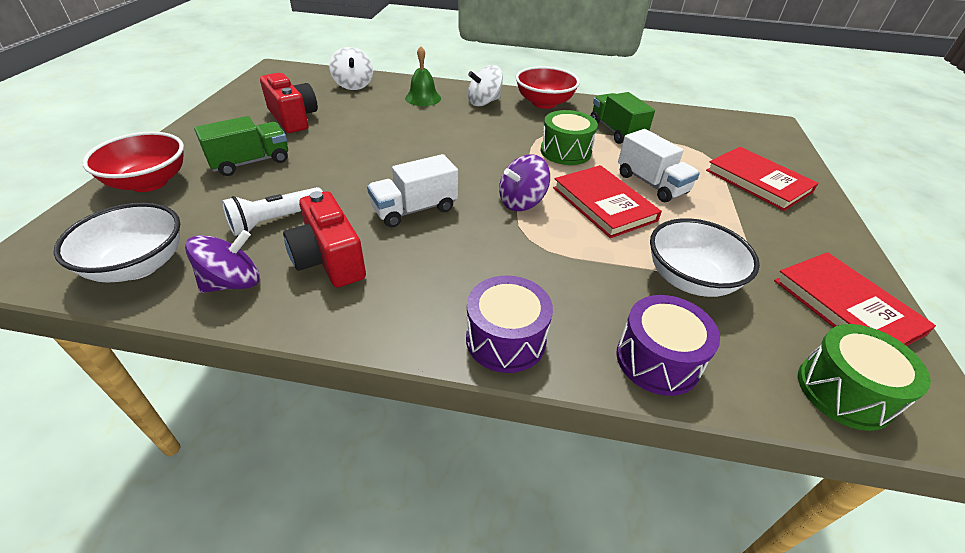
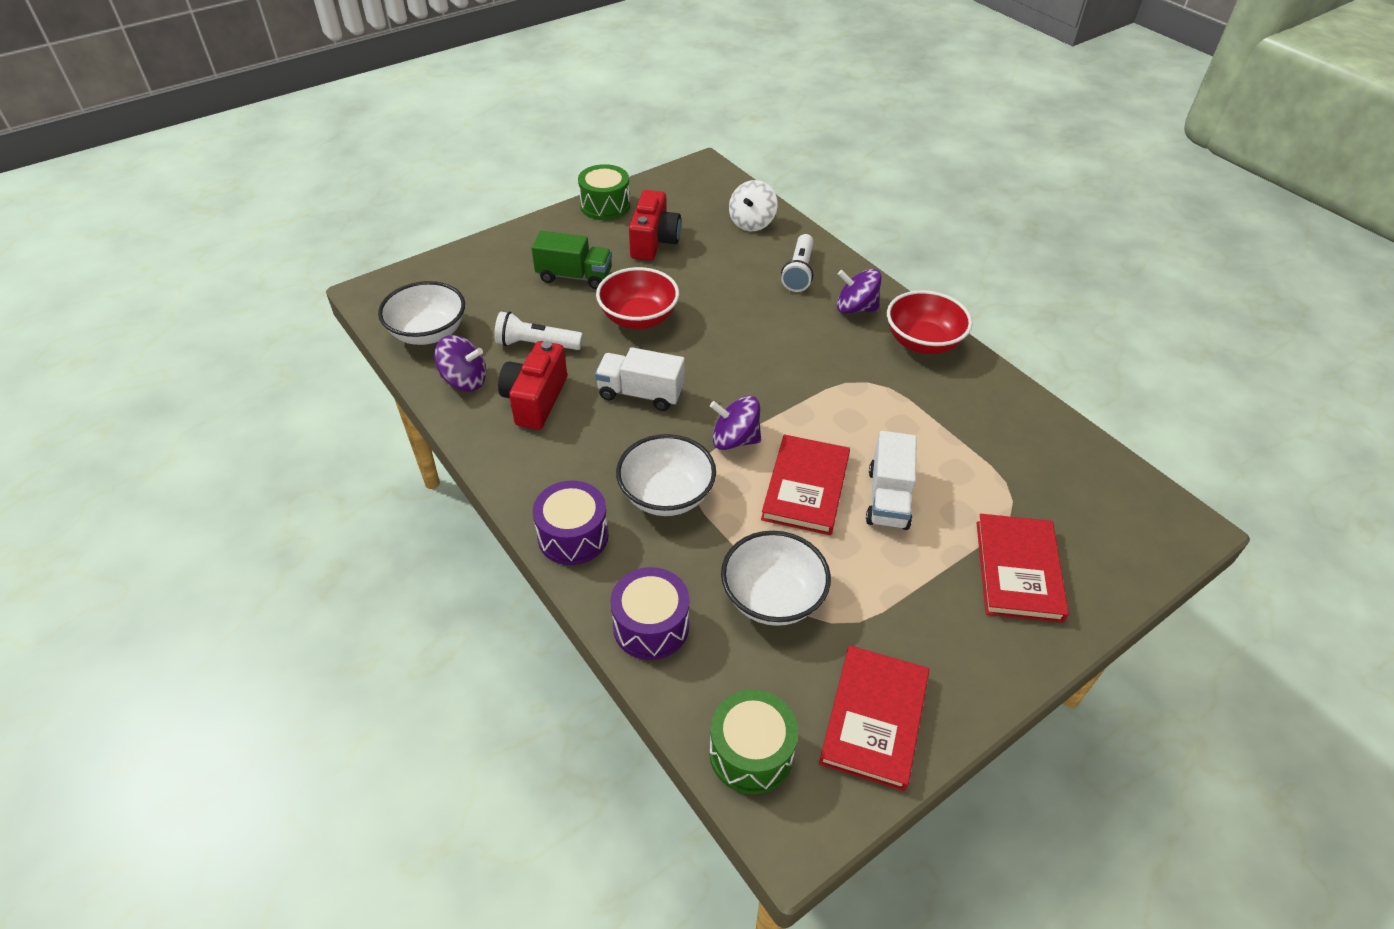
camera: 45 degrees right, 5 degrees up
(149, 182) = (493, 260): red bowl -> red bowl (638, 318)
(423, 98) = (799, 272): green bell -> white flashlight
(484, 102) = (855, 308): white spinning top -> purple spinning top
(530, 262) = (666, 495): none -> white bowl
(565, 152) = (854, 413): green drum -> green drum (605, 206)
(616, 131) = (950, 421): green truck -> none

